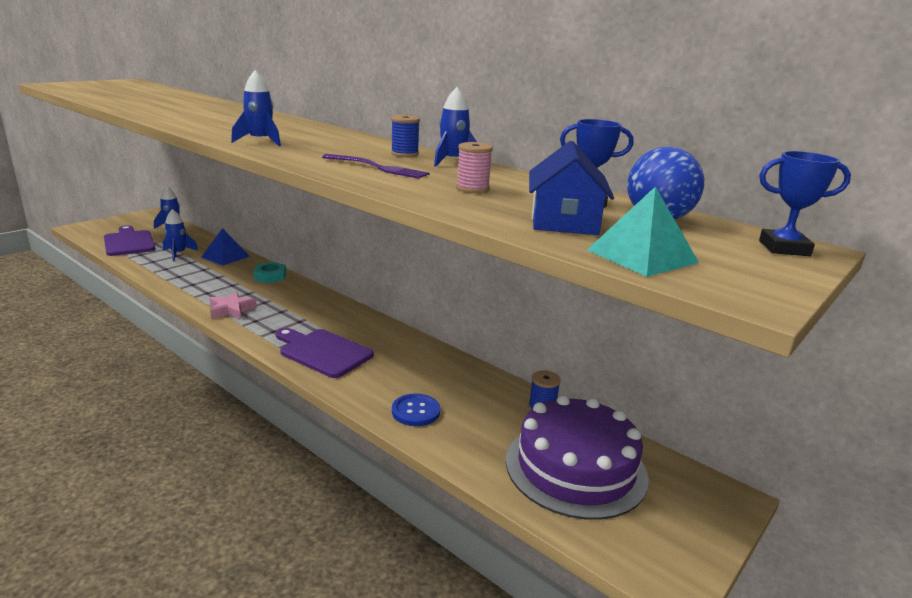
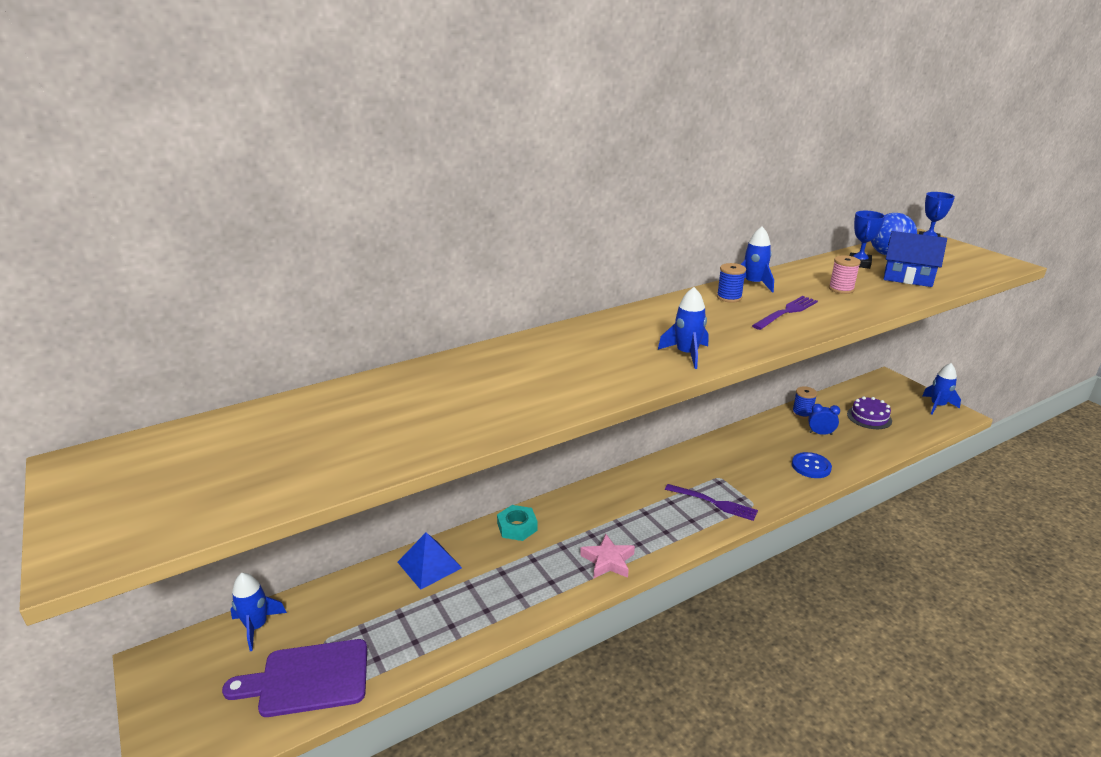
camera: 70 degrees left, 5 degrees up
(178, 254) = (395, 614): blue rocket -> blue rocket (937, 406)
(323, 352) = (714, 503): purple cutting board -> purple fork
(499, 421) = (820, 433): none -> blue clock
(575, 467) = (869, 417): purple cake -> purple cake, size x0.48
(642, 256) = (963, 271): turquoise pyramid -> none

